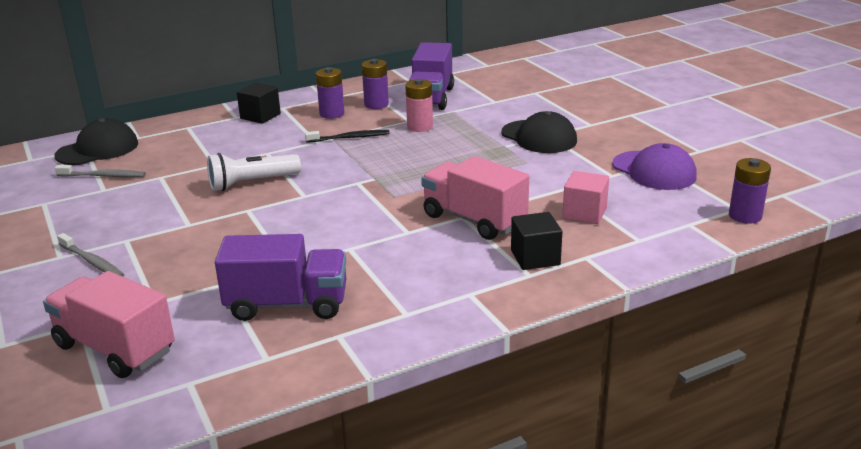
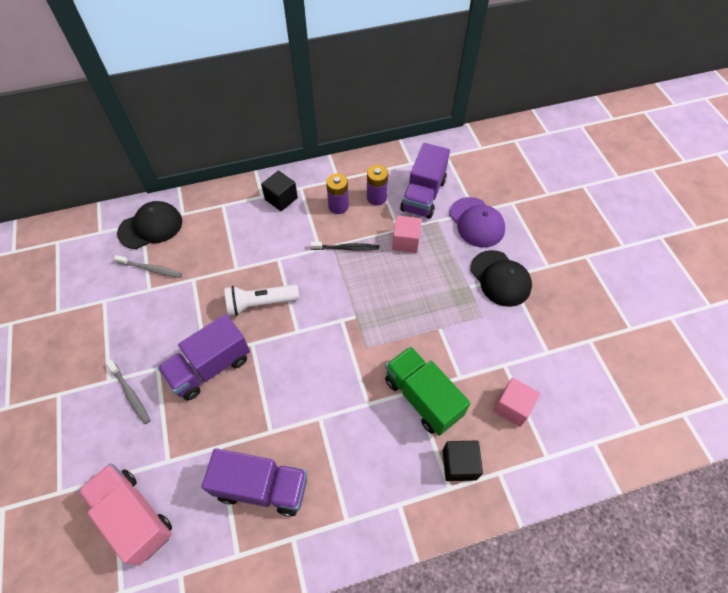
camera: 10 degrees right, 30 degrees up
(197, 231) = (210, 367): none -> purple truck
(420, 127) = (405, 241): pink battery -> pink cube
(474, 220) = (422, 397): pink truck -> green truck
(654, 171) = (584, 353): purple cap -> purple cap (476, 222)
(745, 216) = (643, 440): purple battery -> none

